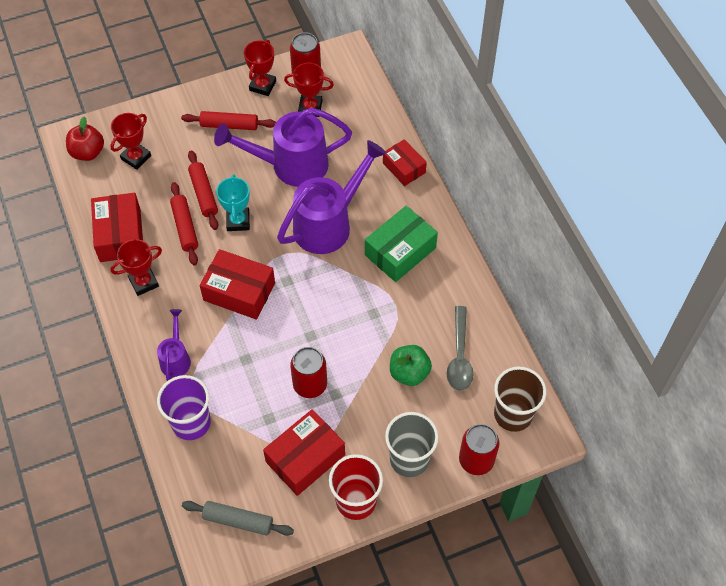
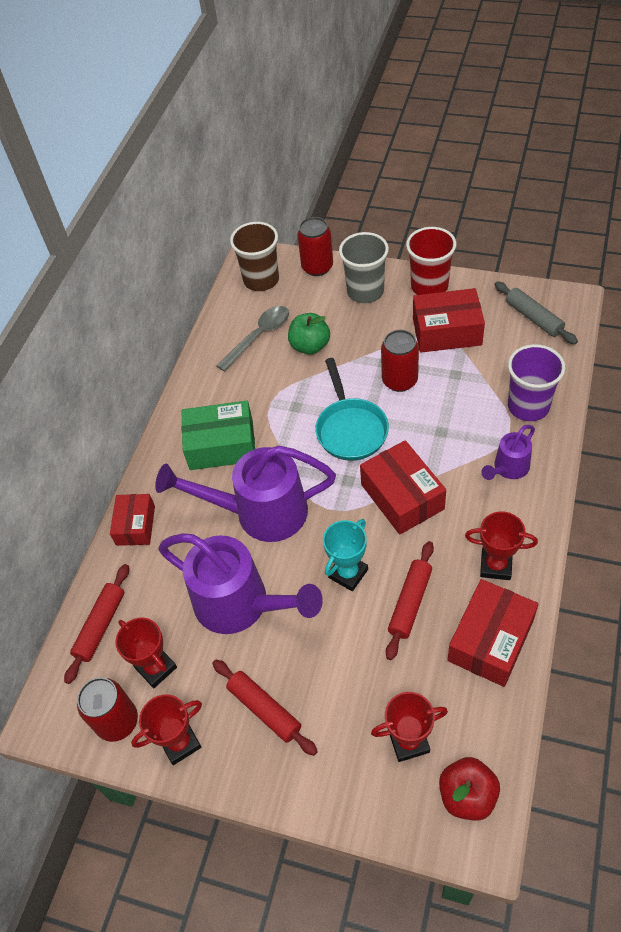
camera: 135 degrees left, 5 degrees down
(204, 194) = (361, 632): red rolling pin -> red rolling pin (100, 626)
(316, 320) = (350, 429): none -> turquoise pan

